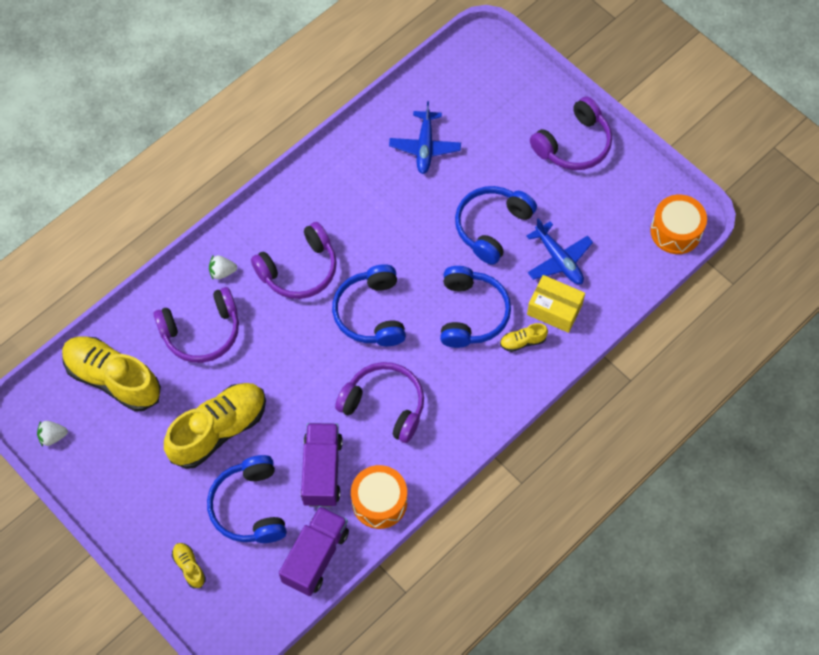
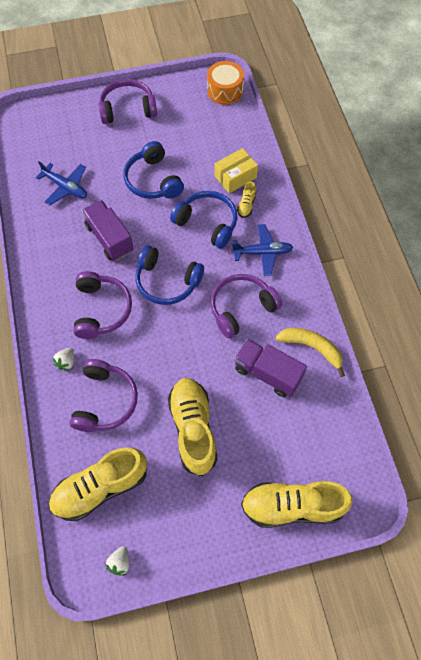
camera: 60 degrees left, 0 degrees up
(189, 567) = (292, 506): yellow shoe -> yellow shoe, size x2.33
(249, 507) = (267, 437): blue headphones -> none
(315, 556) = (330, 410): purple truck -> purple truck (109, 238)
(379, 502) = (312, 348): orange drum -> yellow banana
(559, 260) = (202, 157): blue plane -> blue plane (262, 252)
(573, 144) = (127, 109): purple headphones -> purple headphones turned 90 degrees counterclockwise

